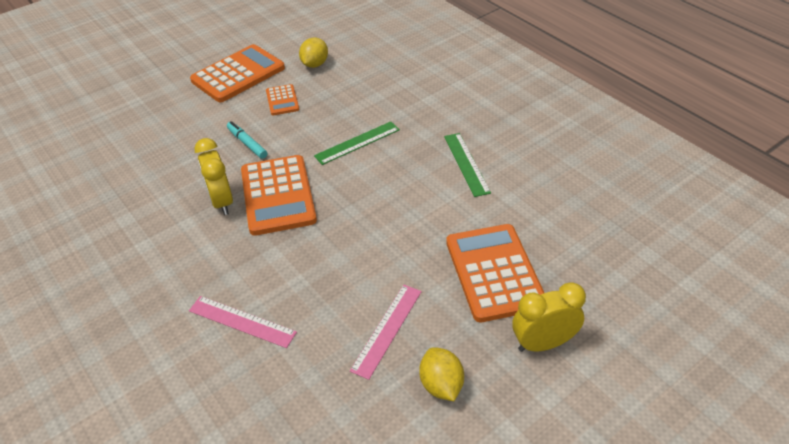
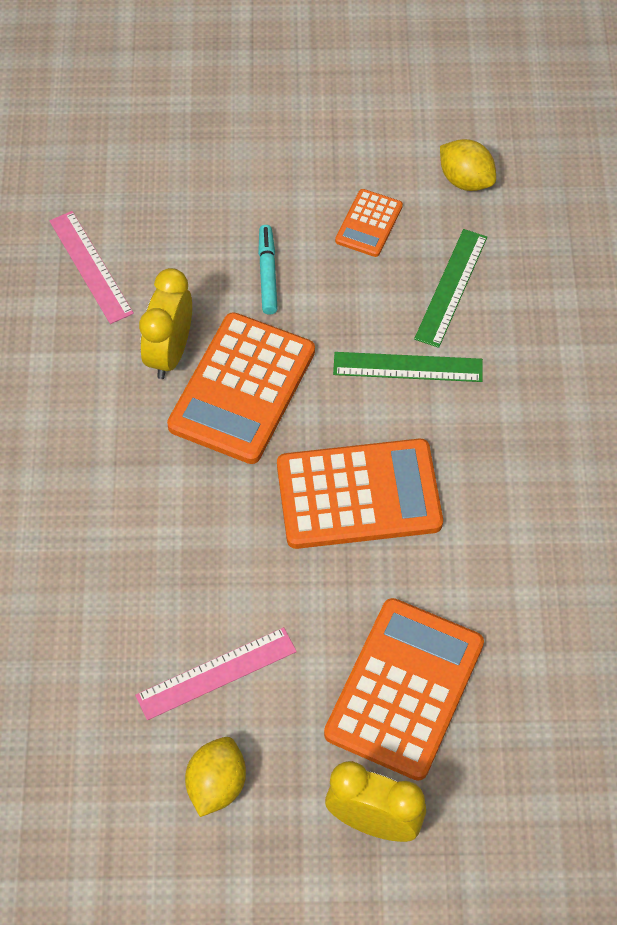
camera: 35 degrees right, 15 degrees up
(238, 74) = (346, 134): orange calculator -> orange calculator (358, 495)
(242, 321) = (72, 547): pink ruler -> pink ruler (90, 267)
(315, 64) = (465, 180): yellow lemon -> yellow lemon turned 75 degrees clockwise
(466, 164) = (520, 501): green ruler -> green ruler (451, 287)

